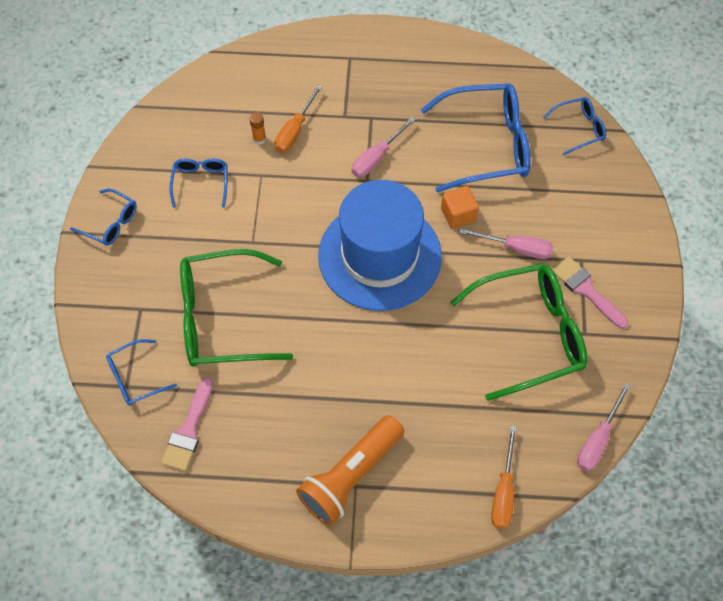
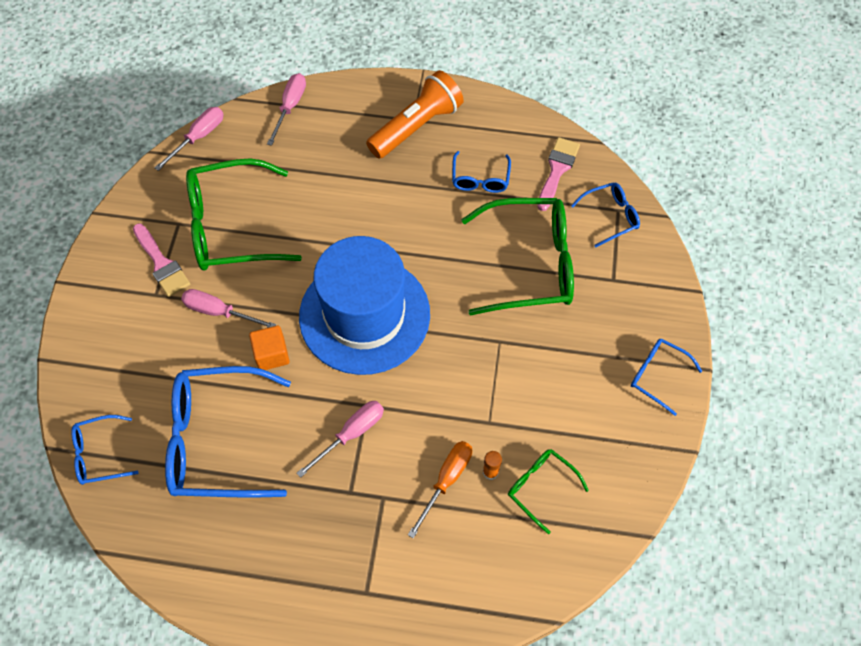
camera: 175 degrees left, 0 degrees up
(201, 182) = (559, 418): blue glasses -> blue glasses (480, 179)
(219, 131) = (540, 487): none -> green glasses
(503, 491) = (290, 107): orange screwdriver -> pink screwdriver

